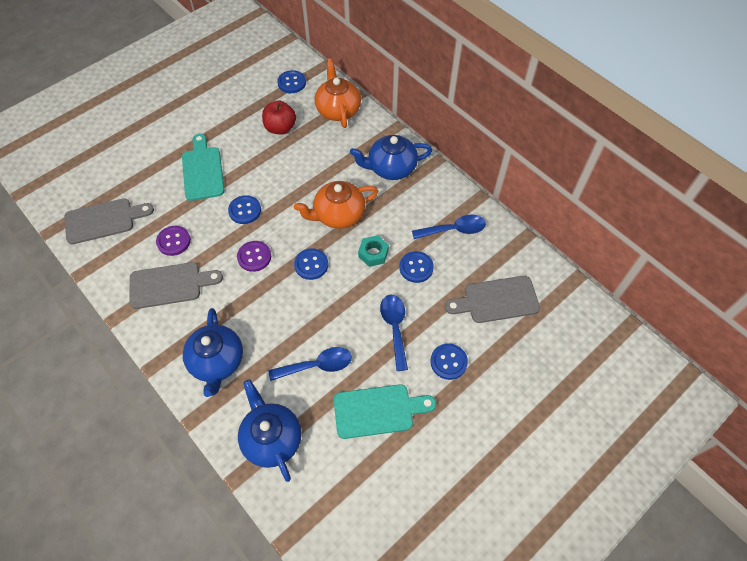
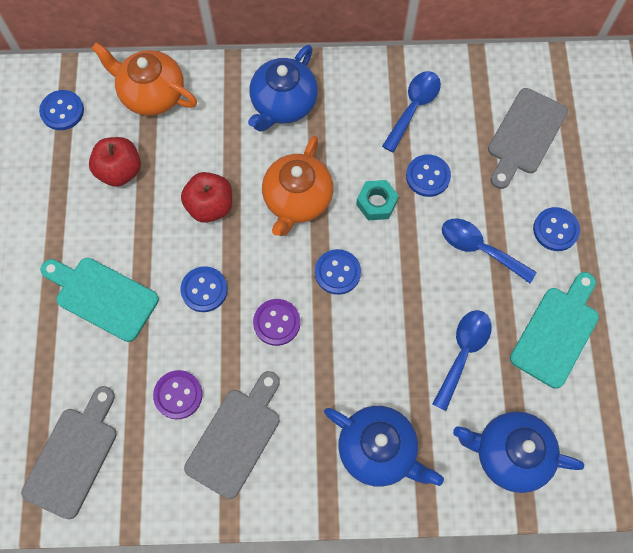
camera: 50 degrees left, 10 degrees up
(296, 179) = (210, 206): none -> red apple

